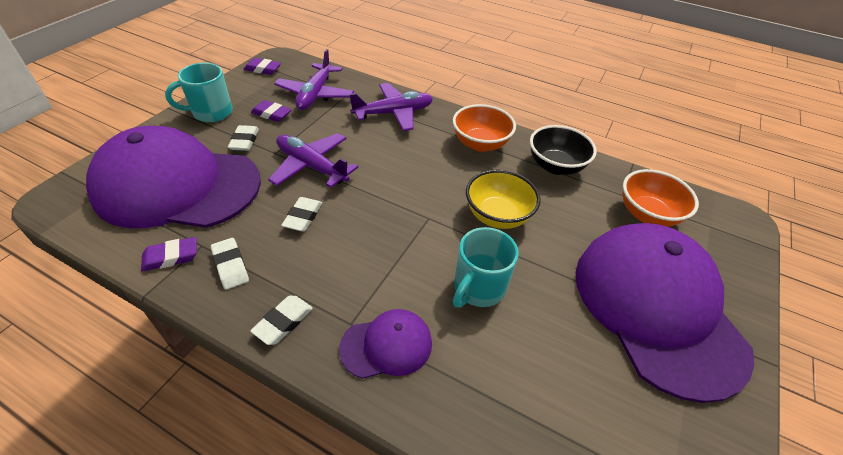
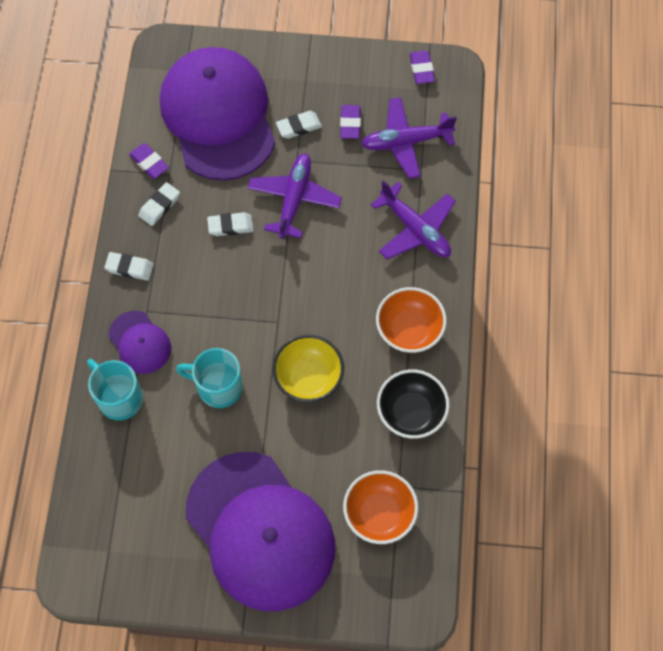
camera: 70 degrees right, 20 degrees up
(211, 112) = (323, 74): turquoise mug -> turquoise mug (119, 398)
(656, 308) = (260, 531): purple cap -> purple cap turned 90 degrees clockwise

